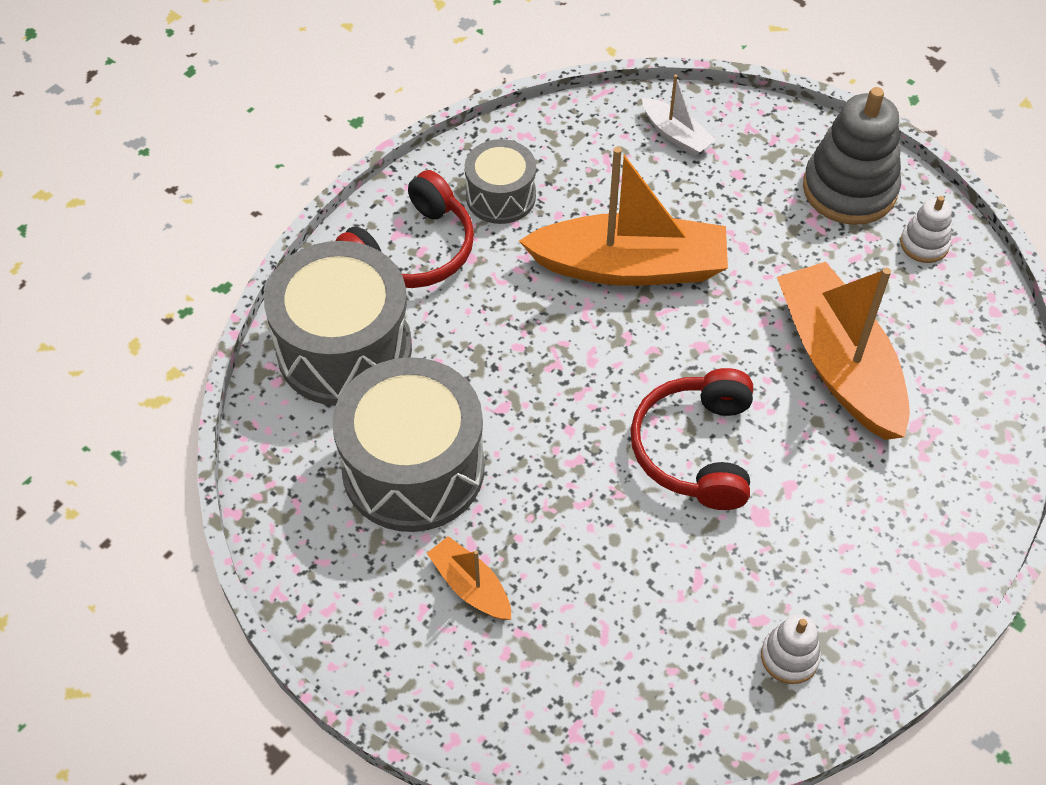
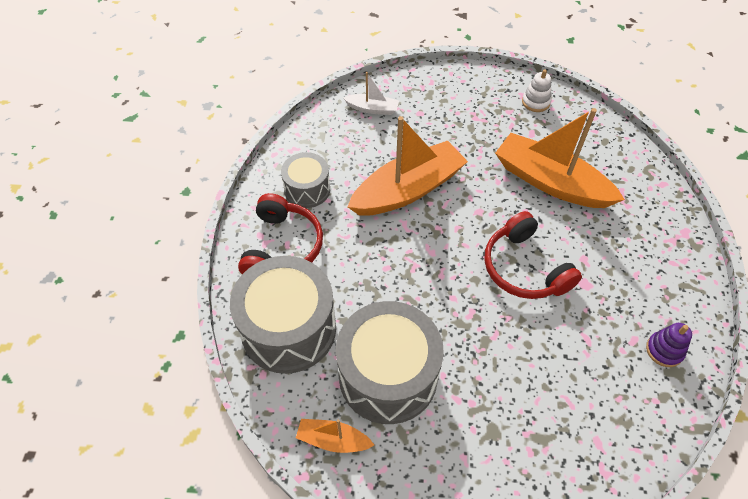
camera: 35 degrees left, 0 degrees up
(470, 586) = (478, 424): orange boat -> orange boat (333, 440)
(789, 657) = (664, 350): white stacking toy -> purple stacking toy
(849, 189) = (479, 93): grey stacking toy -> none

